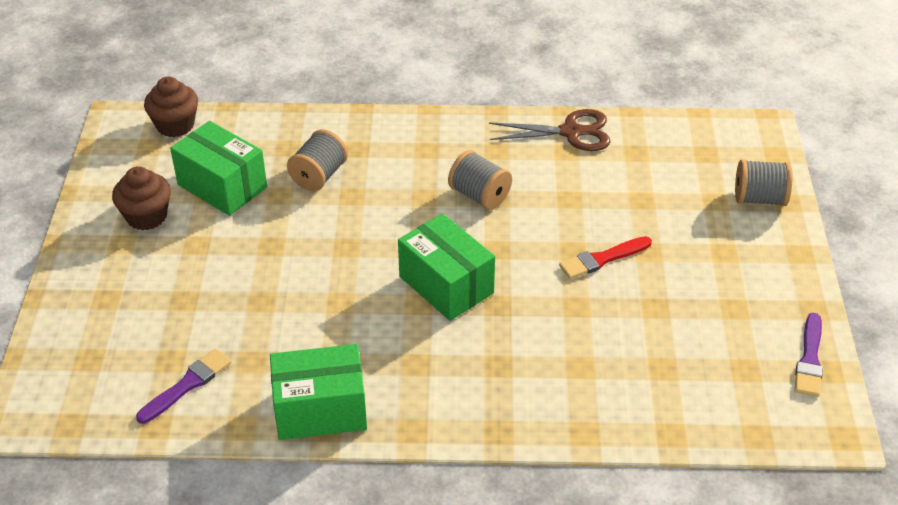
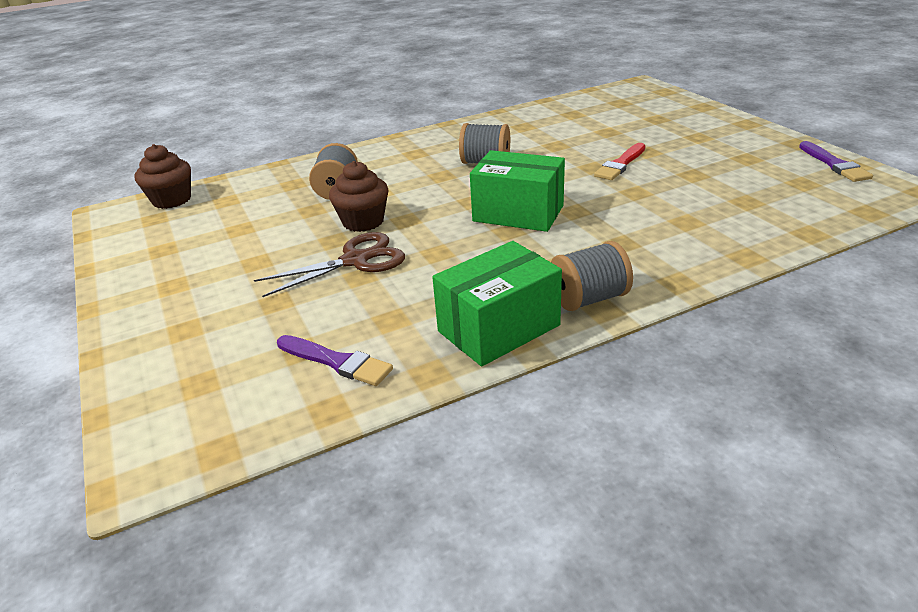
camera: 25 degrees left, 10 degrees down
(146, 216) = (186, 260): brown cupcake -> brown cupcake (363, 222)
(187, 385) = (337, 362): purple brush -> purple brush turned 105 degrees clockwise
(222, 186) = (250, 220): green box -> none
(571, 132) = (515, 118): brown scissors -> brown scissors (355, 261)
(759, 198) = (683, 110): grey spool -> grey spool (589, 299)

